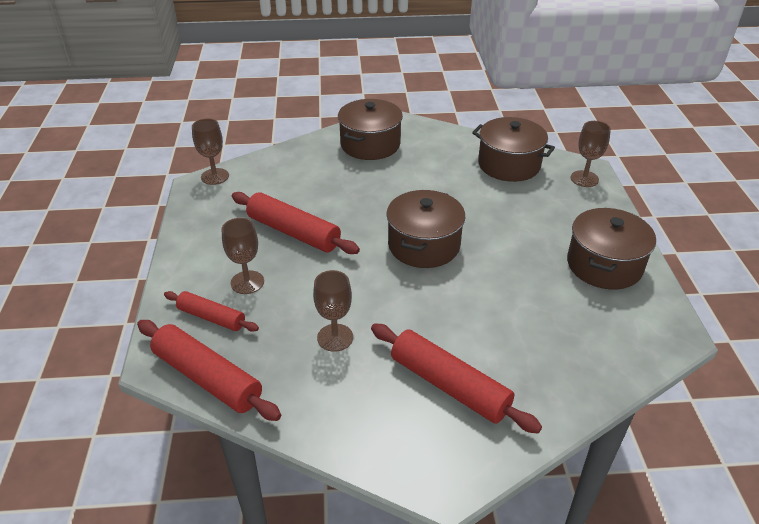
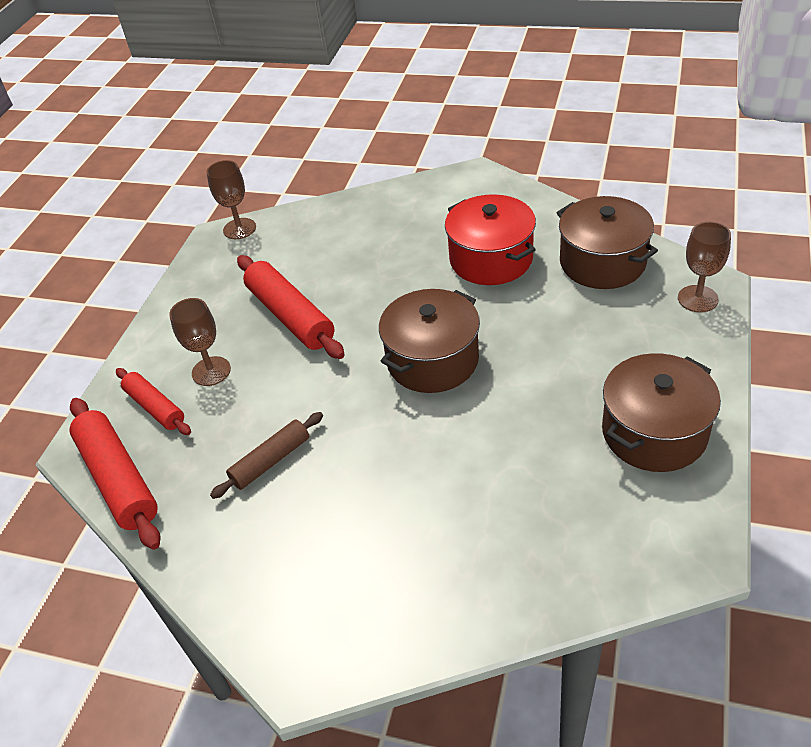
camera: 25 degrees right, 5 degrees up
(335, 337) = (271, 461): brown goblet -> brown rolling pin
(370, 144) = (437, 209): brown pot -> none
(429, 173) = (491, 259): none -> red pot
(449, 385) = (368, 553): red rolling pin -> none

